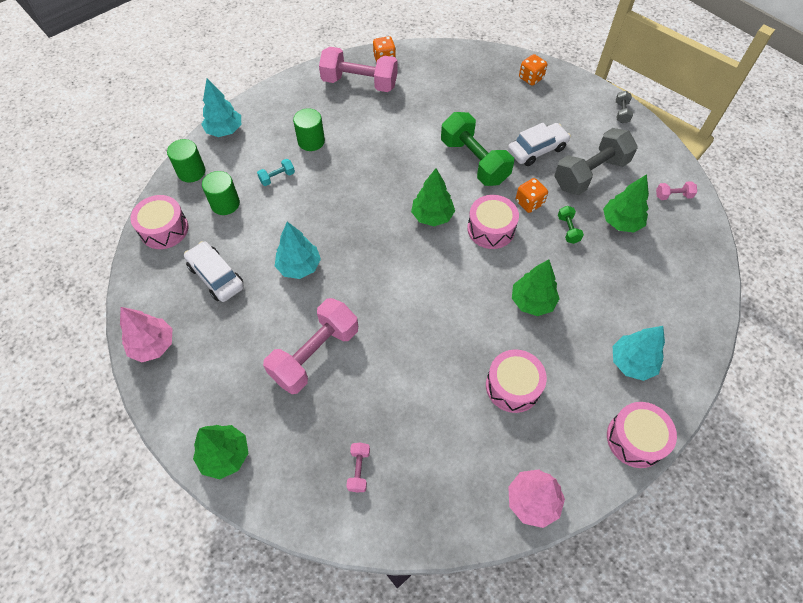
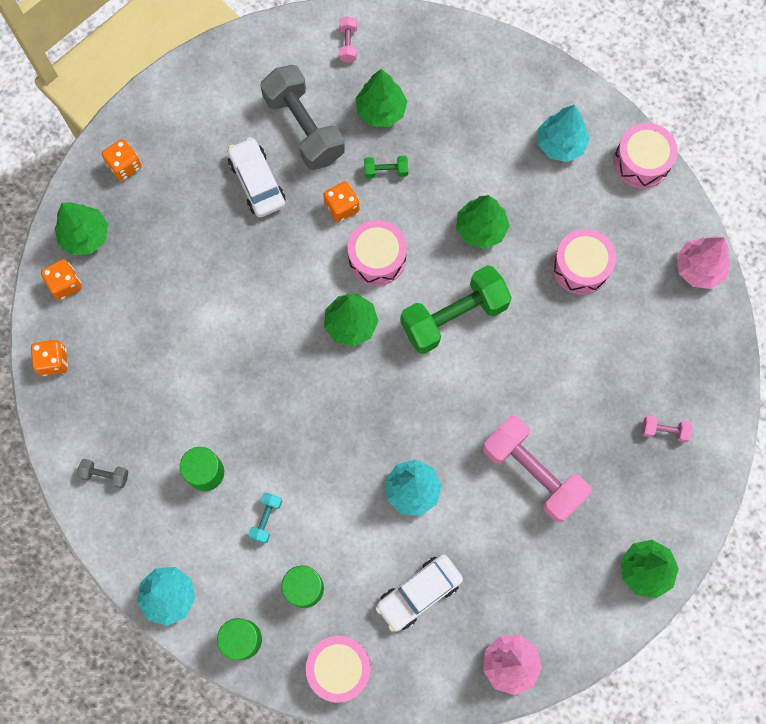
camera: 85 degrees left, 15 degrees up
(277, 177) = (266, 519): turquoise dumbbell -> turquoise dumbbell turned 45 degrees clockwise
(359, 83) = (99, 400): pink dumbbell -> none
(438, 59) = (65, 284): none -> orange dice
(474, 65) = (85, 236): none -> green tree
(474, 161) = (267, 262): green dumbbell -> green dumbbell (454, 317)
(621, 112) = (205, 67): grey dumbbell -> grey dumbbell (105, 475)

